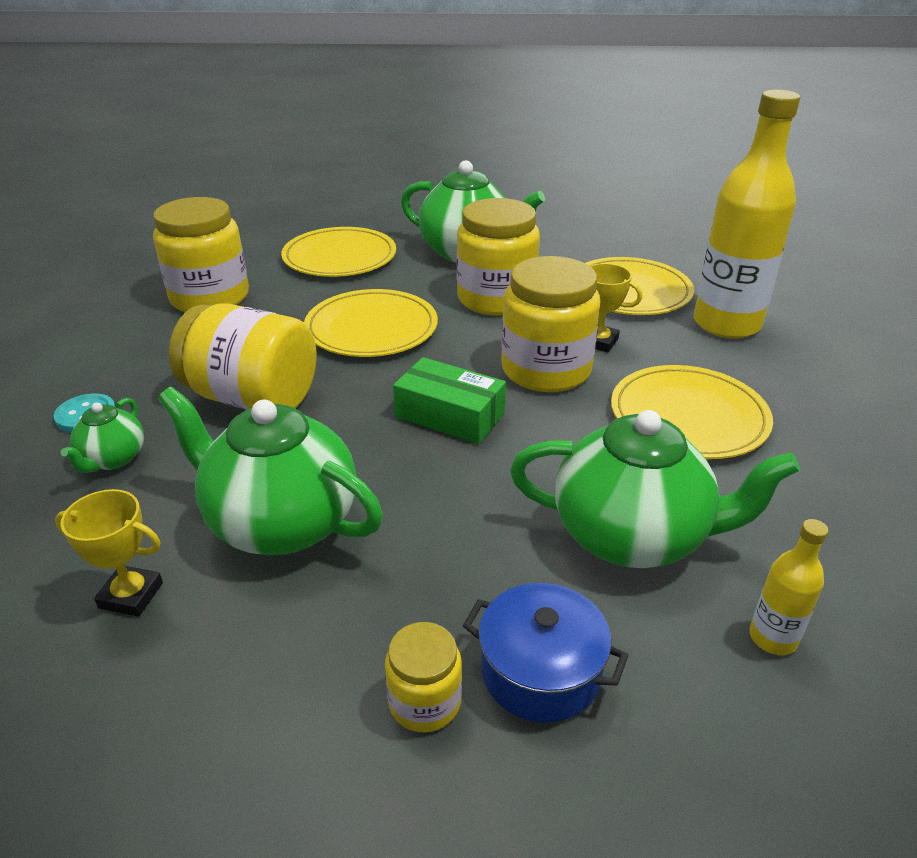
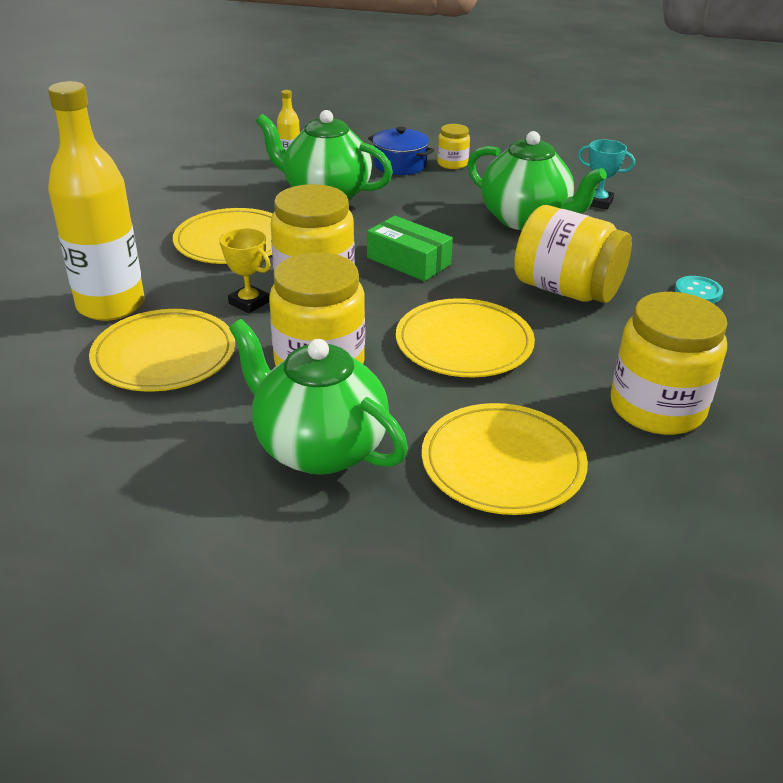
camera: 170 degrees left, 0 degrees up
(113, 459) = (653, 261): green teapot -> none
(131, 595) = (598, 202): yellow trophy -> turquoise trophy

